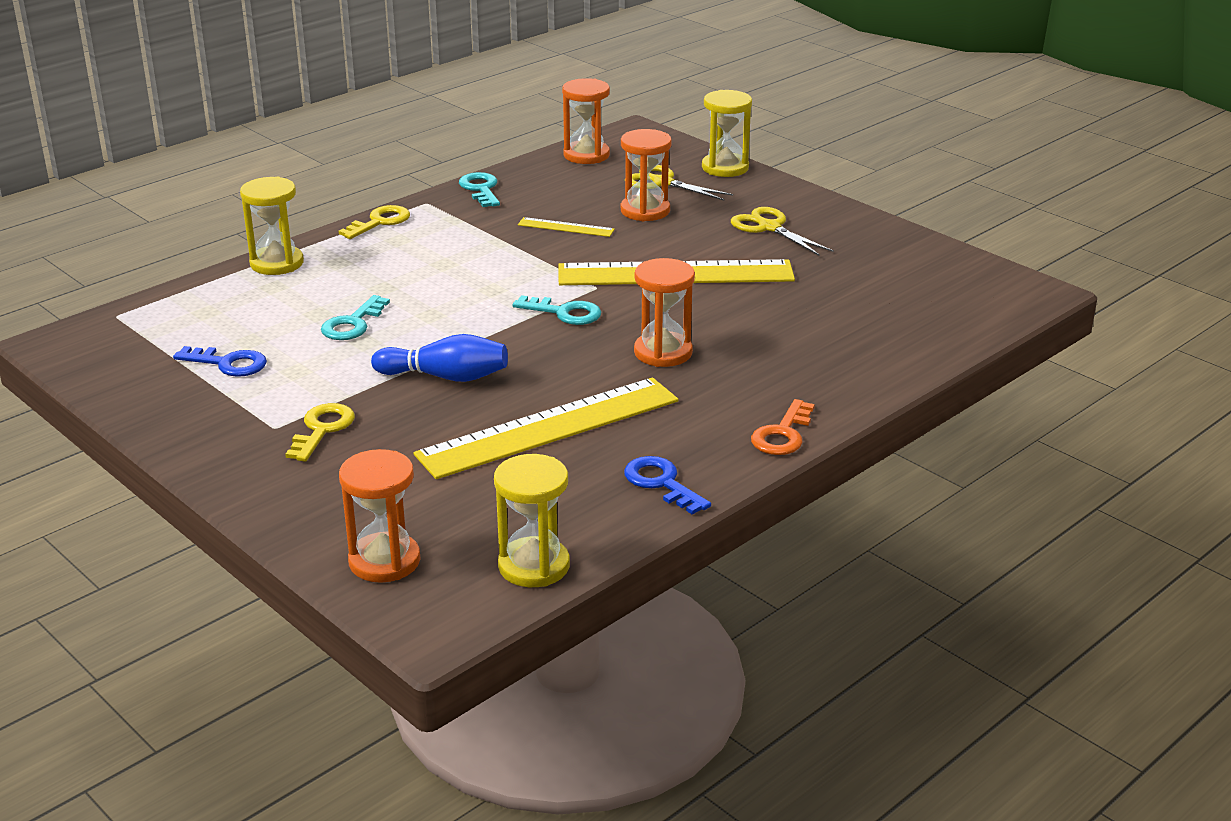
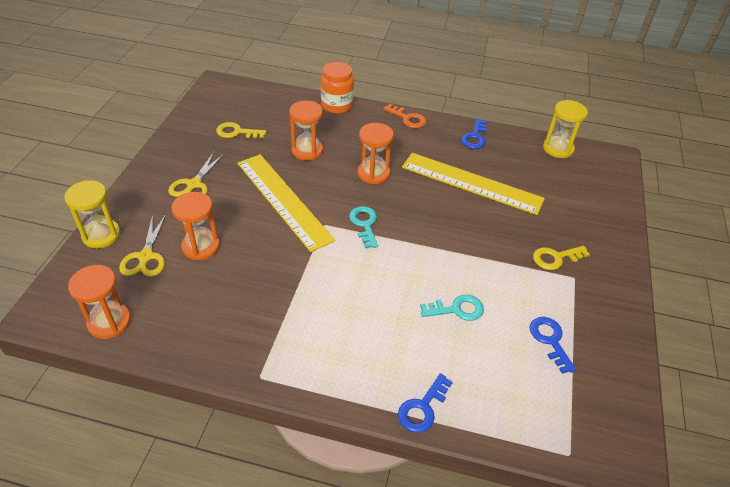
camera: 125 degrees left, 15 degrees up
(277, 263) = (422, 408): yellow hourglass -> blue key
(380, 222) = (313, 386): yellow key -> yellow key (237, 132)
(384, 561) = (603, 187): orange hourglass -> orange hourglass (307, 150)
(445, 377) = (468, 238): blue bowling pin -> none
(481, 189) = (214, 355): turquoise key -> none
(566, 227) = (252, 274): yellow ruler -> none
(783, 434) = (408, 118): orange key -> orange key turned 45 degrees clockwise
(884, 378) = (337, 105): none -> orange jar

